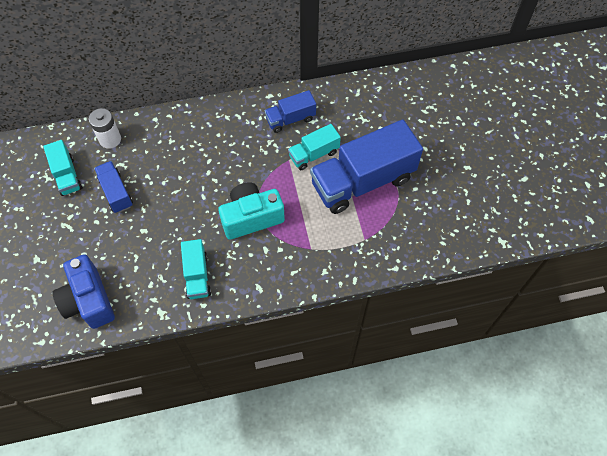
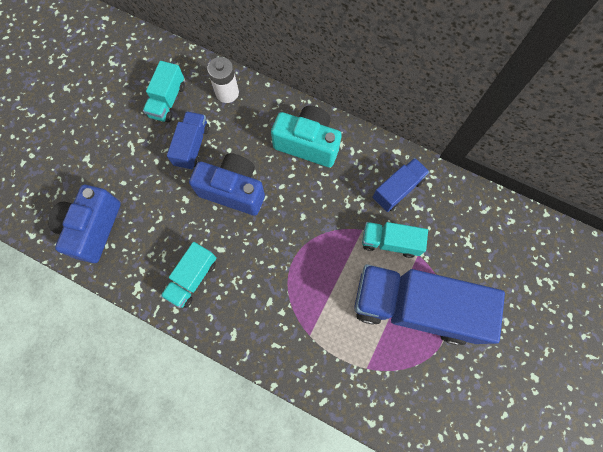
camera: 40 degrees right, 10 degrees up
(175, 199) = (233, 190): none -> blue camera
(251, 217) = (282, 260): turquoise camera -> turquoise camera (307, 144)
(290, 119) = (397, 189): blue truck -> blue truck turned 120 degrees clockwise

